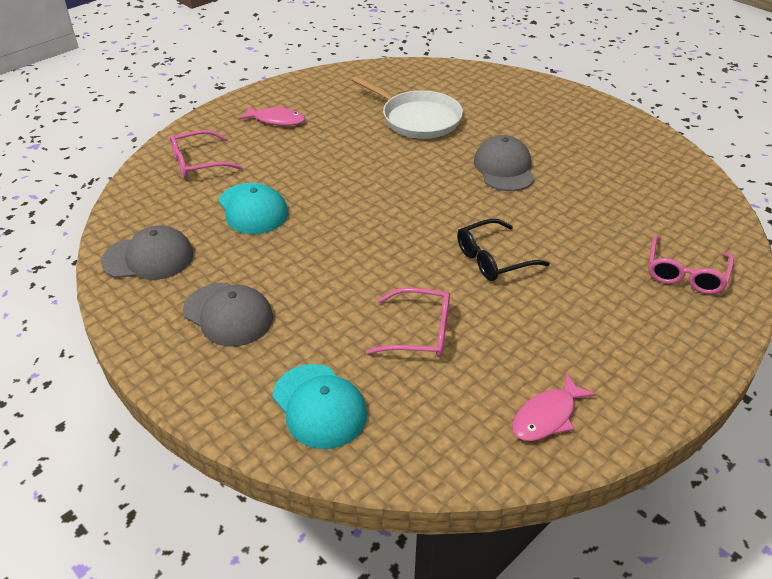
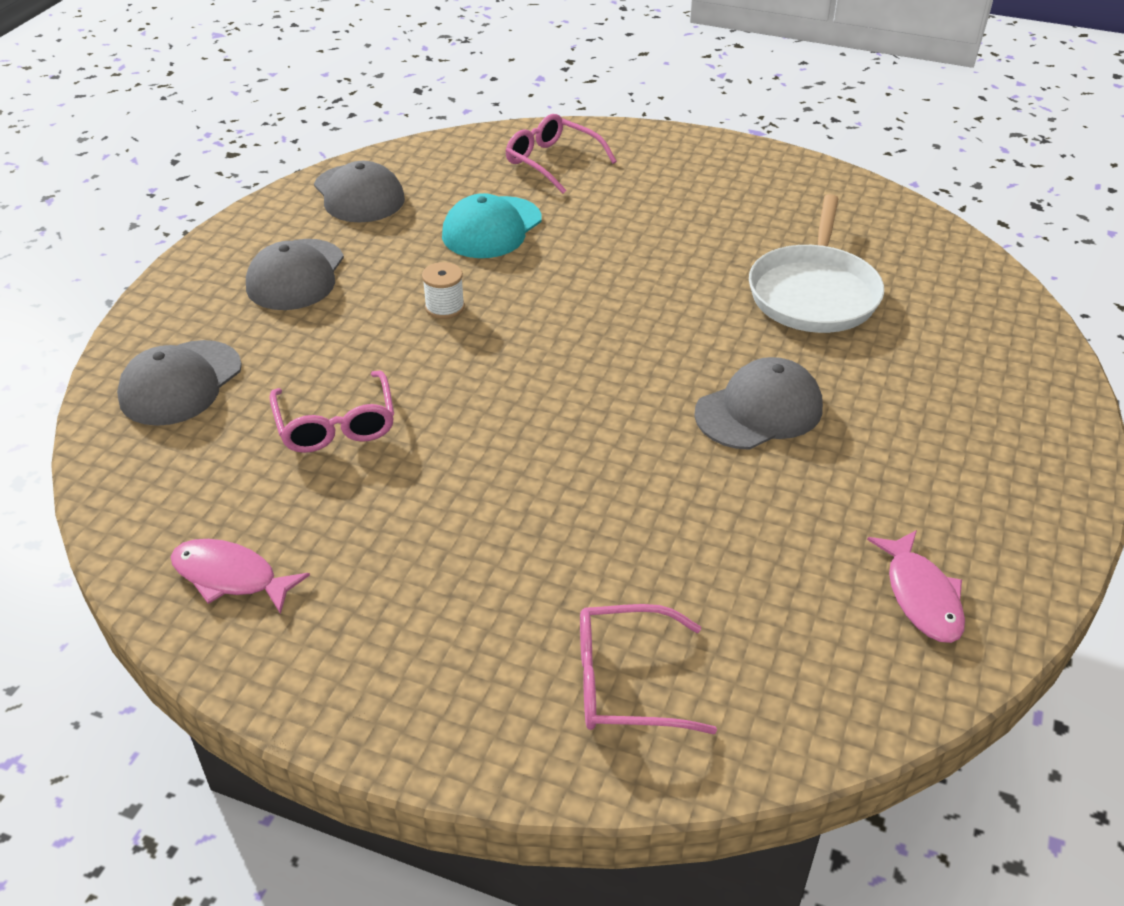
camera: 65 degrees right, 0 degrees up
(276, 120) = (693, 182): pink fish -> pink fish (921, 596)
(319, 406) = (180, 383): turquoise cap -> grey cap
(326, 252) = (445, 307): none -> white spool
(493, 259) = (524, 453): black glasses -> none

